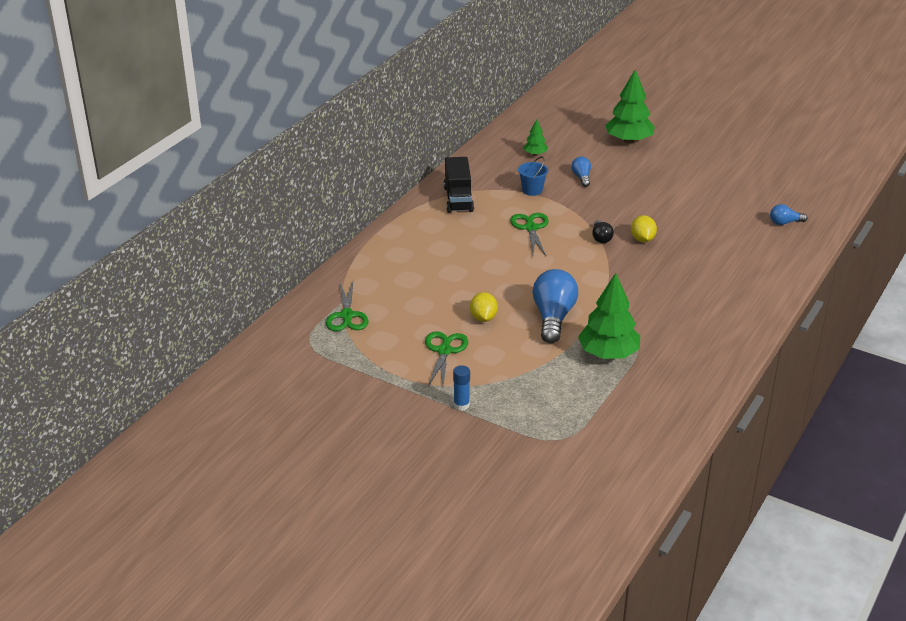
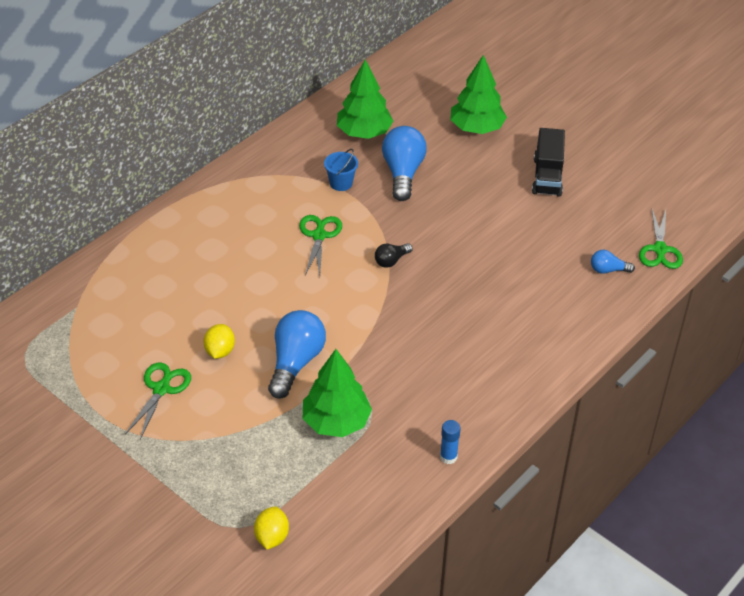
camera: 10 degrees right, 10 degrees up
(347, 316) = (76, 326): green scissors -> green scissors (660, 250)
(458, 199) = (255, 184): black truck -> black truck (547, 176)
(461, 405) = (151, 464): blue glue stick -> blue glue stick (448, 457)
(535, 154) = (364, 133): green tree -> green tree, size x2.01
(581, 177) = (403, 173): blue light bulb -> blue light bulb, size x1.99
(601, 238) = (391, 261): black light bulb -> black light bulb turned 45 degrees clockwise
(642, 239) = (436, 270): yellow lemon -> yellow lemon (272, 537)

